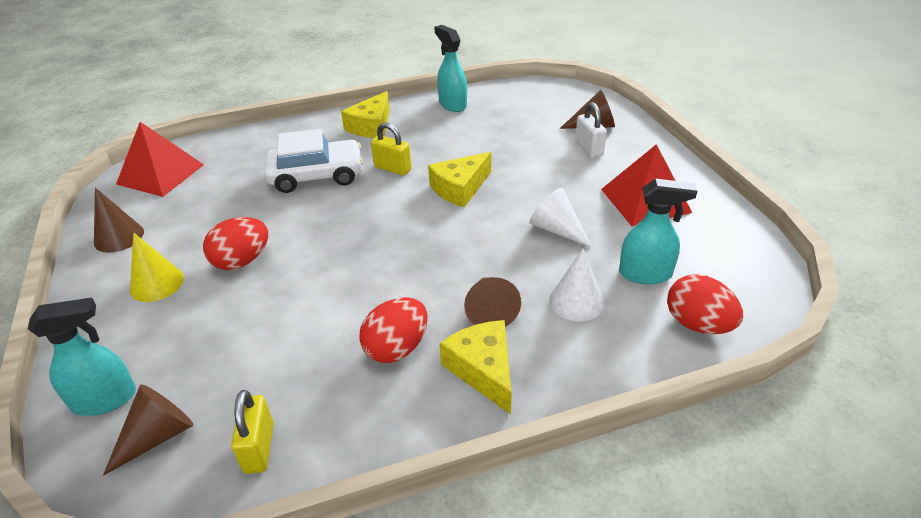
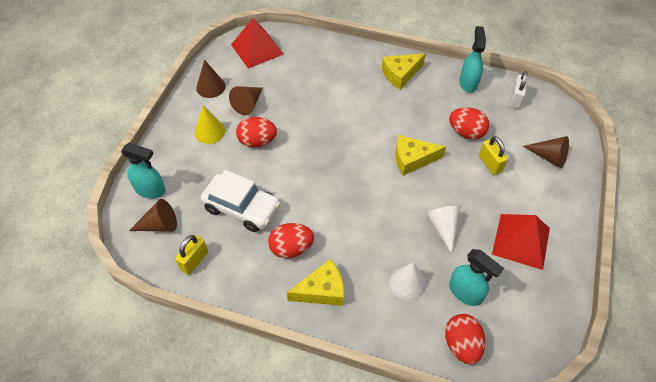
camera: 35 degrees right, 15 degrees up
(316, 176) = (338, 99): white car -> white car (242, 208)
(392, 168) = (385, 119): yellow padlock -> yellow padlock (490, 164)
(483, 370) = (322, 290): yellow cheese -> yellow cheese turned 60 degrees clockwise
(490, 310) = (356, 257): brown cone -> brown cone (248, 104)
(493, 142) = (466, 132): none -> red egg
(588, 149) = (525, 176): white padlock -> white padlock (515, 99)

